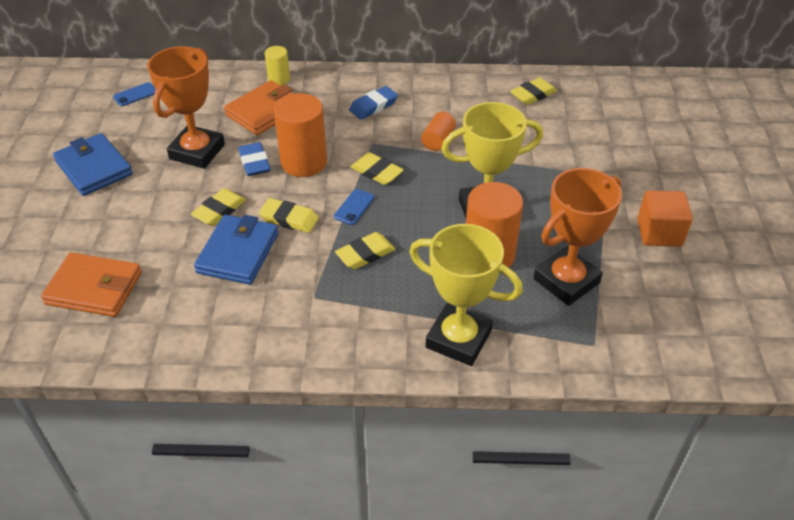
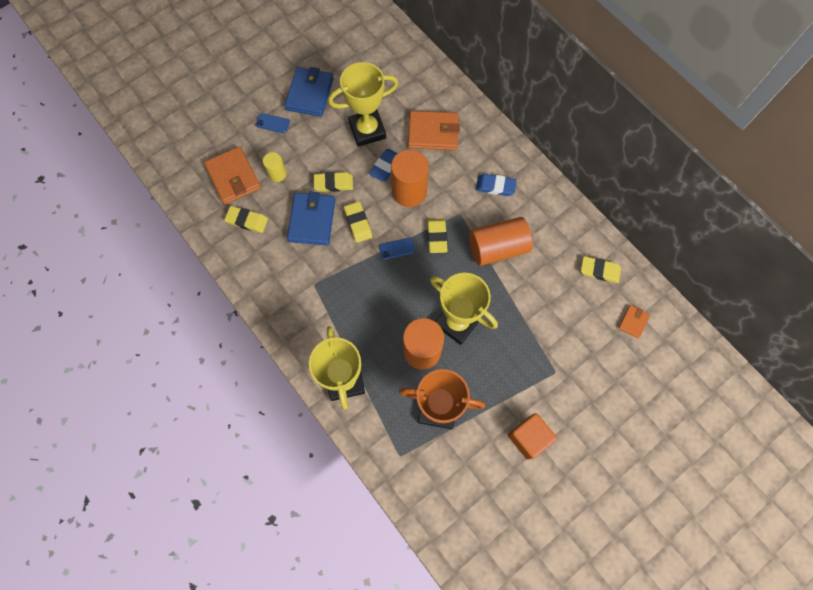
camera: 50 degrees right, 25 degrees up
(135, 94) = (383, 55): blue phone -> blue phone (272, 123)
(197, 152) = (367, 130): orange trophy -> yellow trophy
(238, 253) = (312, 220): blue wallet -> blue wallet turned 60 degrees counterclockwise
(279, 79) = (469, 114): yellow cylinder -> yellow cylinder (277, 174)
(365, 254) = (366, 284): yellow eraser -> yellow eraser (247, 221)
(438, 140) = (497, 248): orange cylinder -> orange cylinder, size x1.89
(603, 104) = (633, 322): none -> orange wallet

